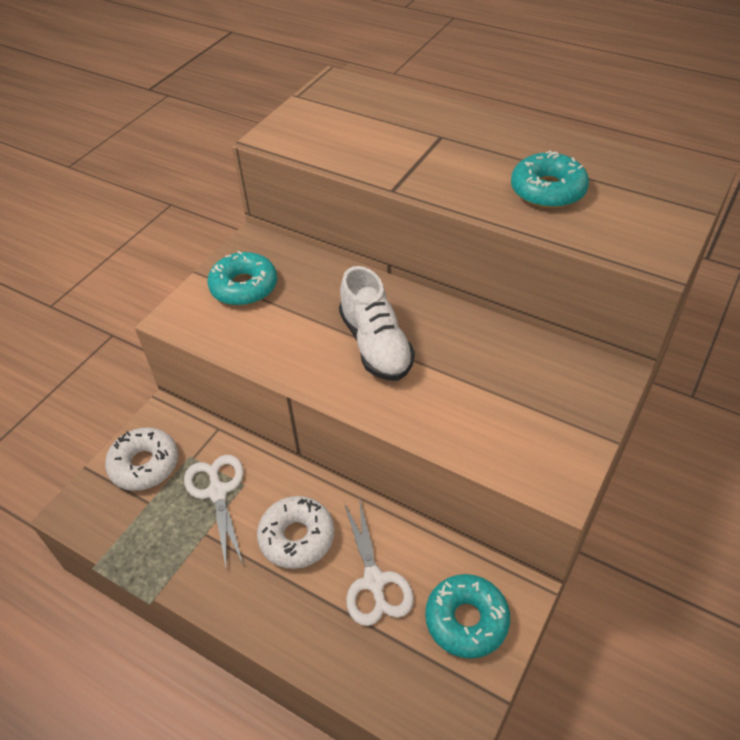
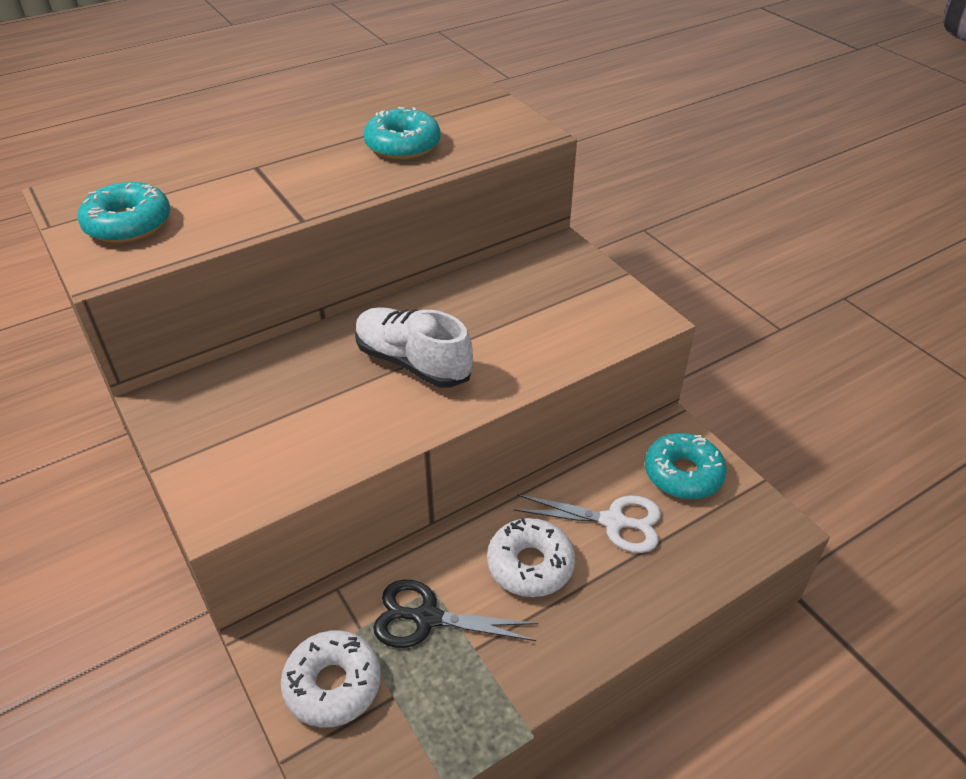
camera: 65 degrees left, 5 degrees down
(218, 492) = (427, 618): white scissors -> black scissors
(244, 287) = (228, 433): turquoise donut -> turquoise donut (128, 224)
(376, 345) = (412, 362): white shoe -> white shoe turned 150 degrees counterclockwise

